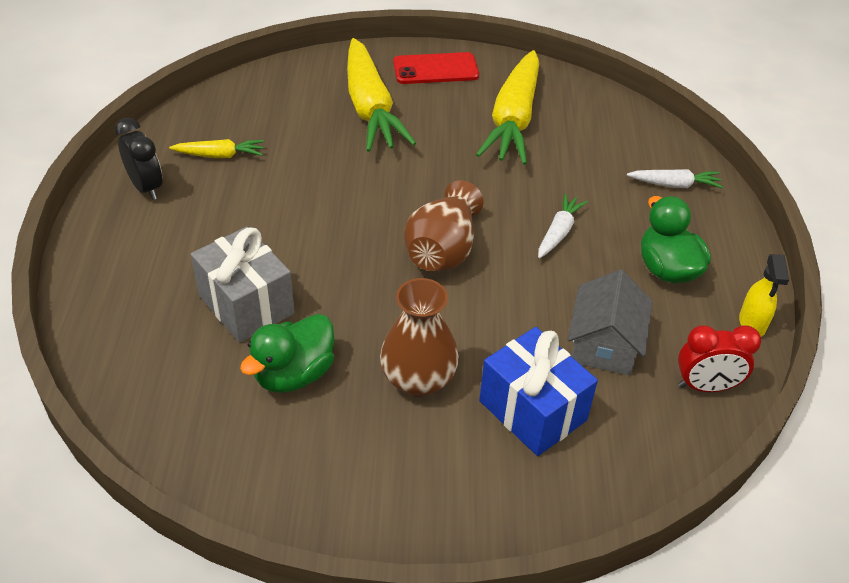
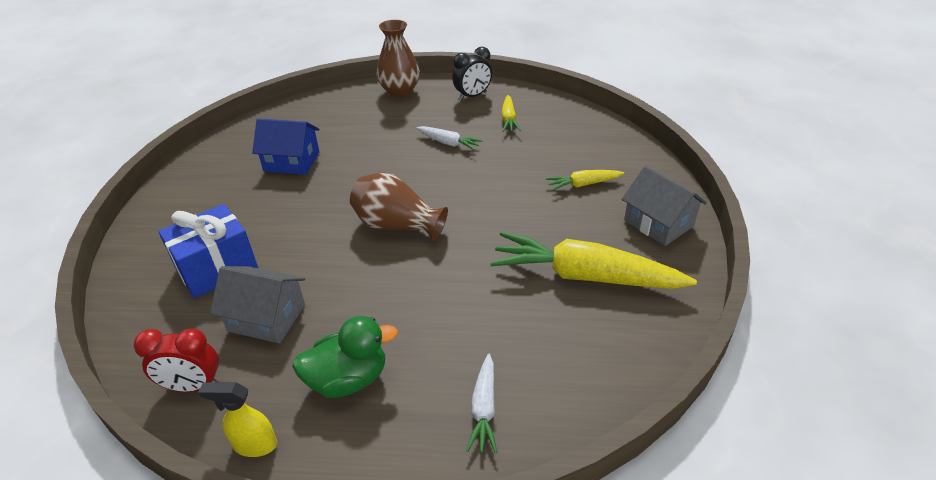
camera: 95 degrees right, 5 degrees down
(246, 304) = (357, 140): grey gift -> none
(294, 374) = (292, 161): green duck -> blue house
(370, 107) = (583, 184): yellow carrot -> yellow carrot, size x0.48
(418, 379) = (268, 212): brown vase -> brown vase (400, 91)
(435, 69) = (658, 223): red phone -> grey house
(558, 232) = (411, 298): white carrot -> white carrot (448, 143)
(706, 386) = (193, 386): red clock -> red clock turned 90 degrees counterclockwise

